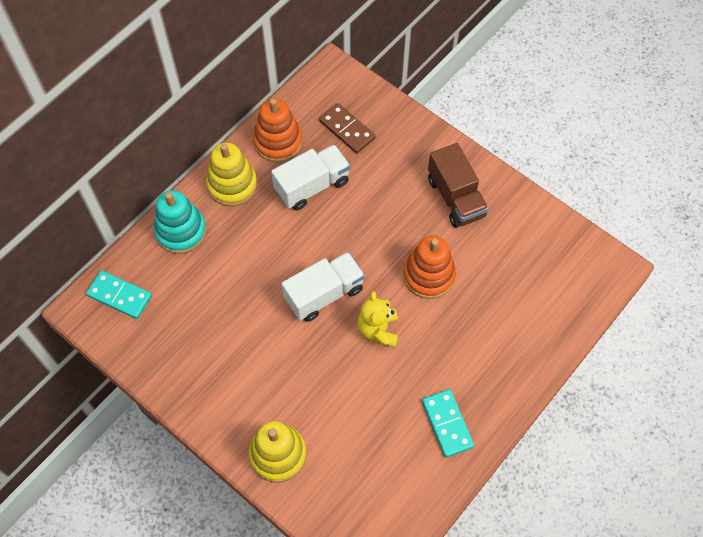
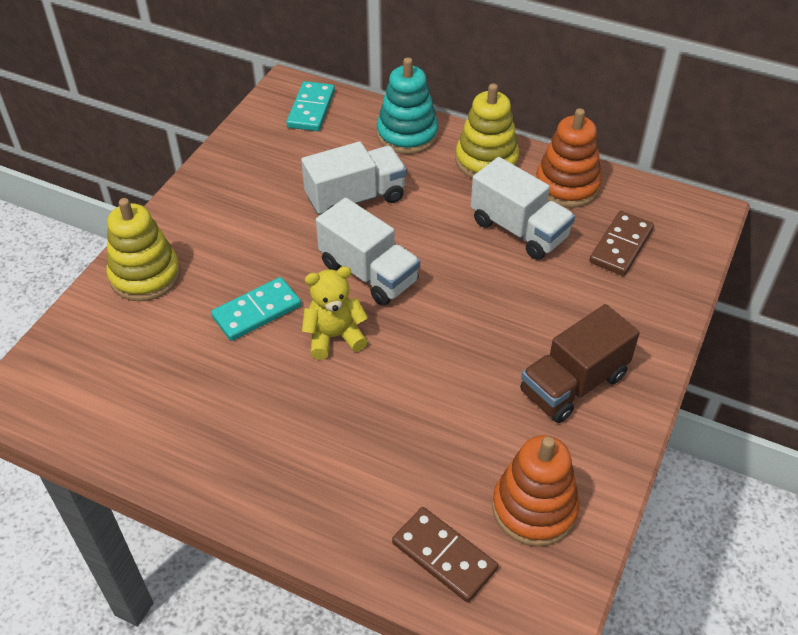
camera: 75 degrees right, 15 degrees down
(242, 285) = (355, 198): none -> white truck
(428, 275) = (434, 376): orange stacking toy -> orange stacking toy (534, 508)
(447, 424) = (213, 439): turquoise domino -> turquoise domino (257, 312)
(561, 305) = (444, 556): none -> brown domino

